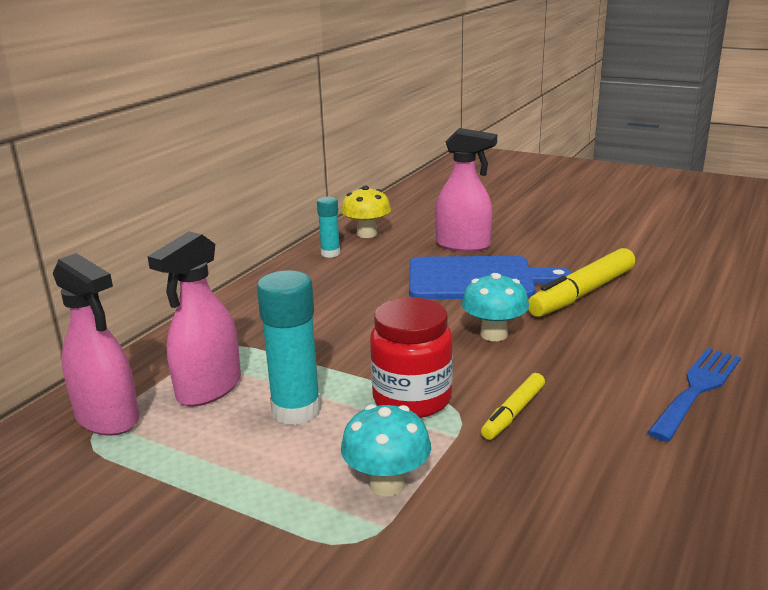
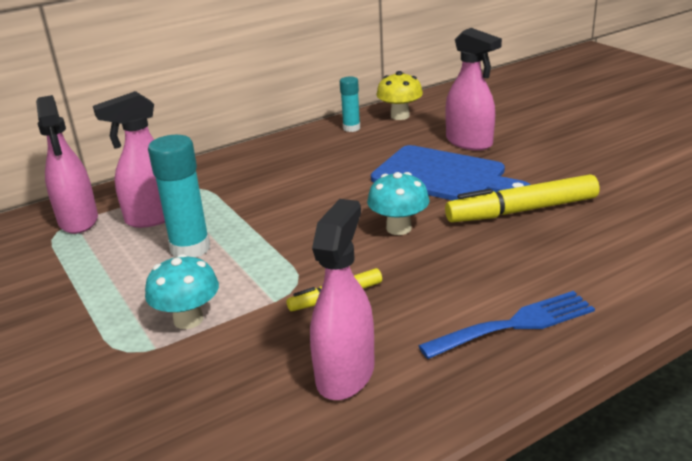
camera: 30 degrees right, 5 degrees up
(412, 399) = (275, 263): red jar -> none
(613, 481) = (345, 374): none -> pink spray bottle

